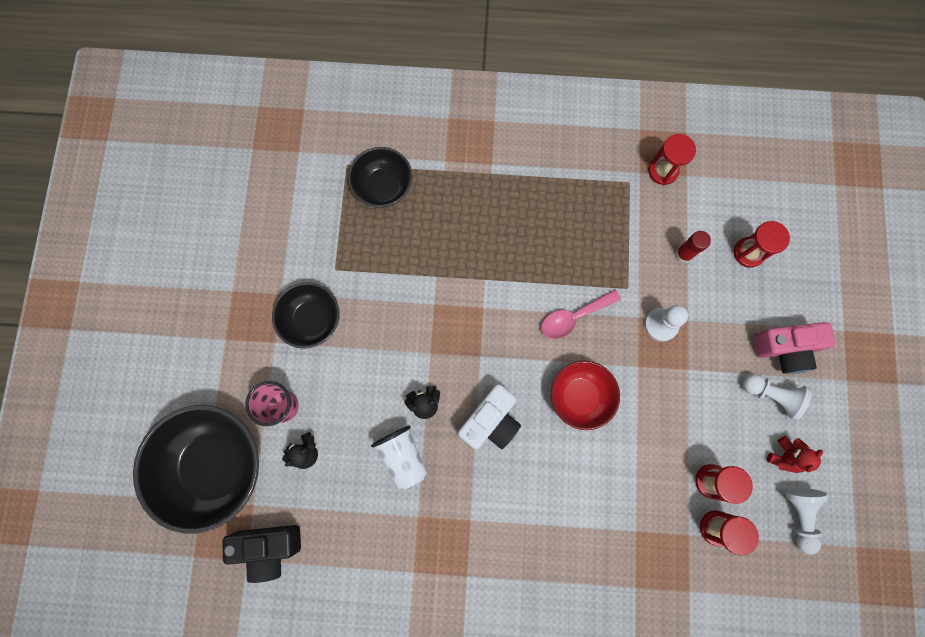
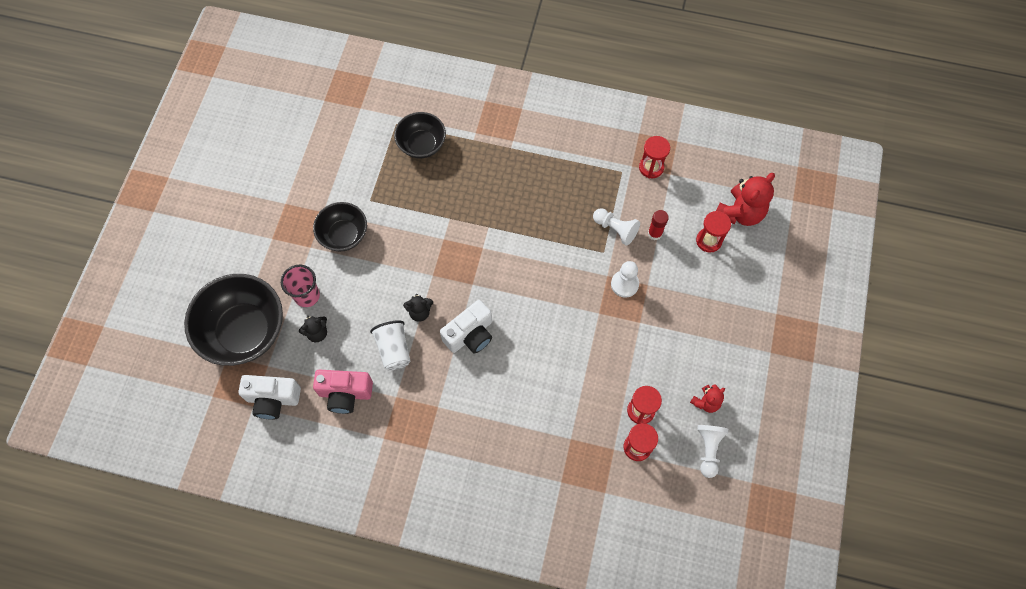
camera: 10 degrees right, 10 degrees down
(269, 547) = (273, 399): black camera -> white camera
(574, 317) = (554, 267): pink spoon -> none
(580, 396) = (546, 328): red bowl -> none
(771, 395) = (705, 353): white pawn -> white pawn (615, 229)
(778, 211) = (740, 213): none -> red teddy bear
(784, 349) = (723, 319): pink camera -> pink camera (345, 393)

